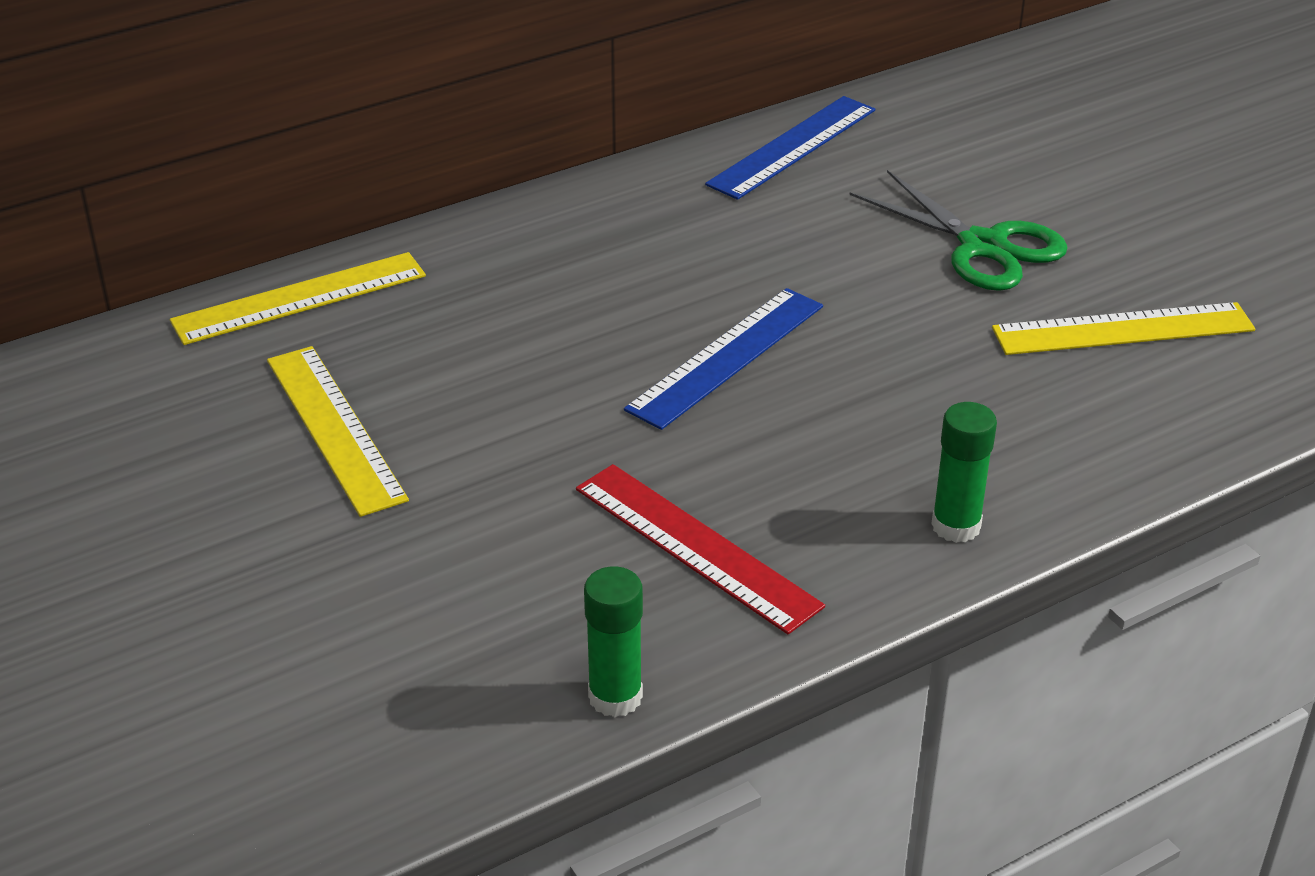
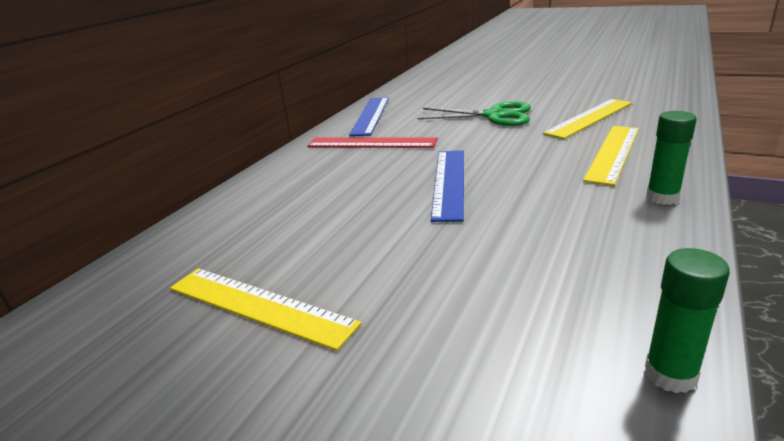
camera: 30 degrees left, 10 degrees down
(299, 298) = (165, 249): yellow ruler -> yellow ruler (613, 153)
(696, 546) = (567, 263): red ruler -> red ruler (371, 143)

